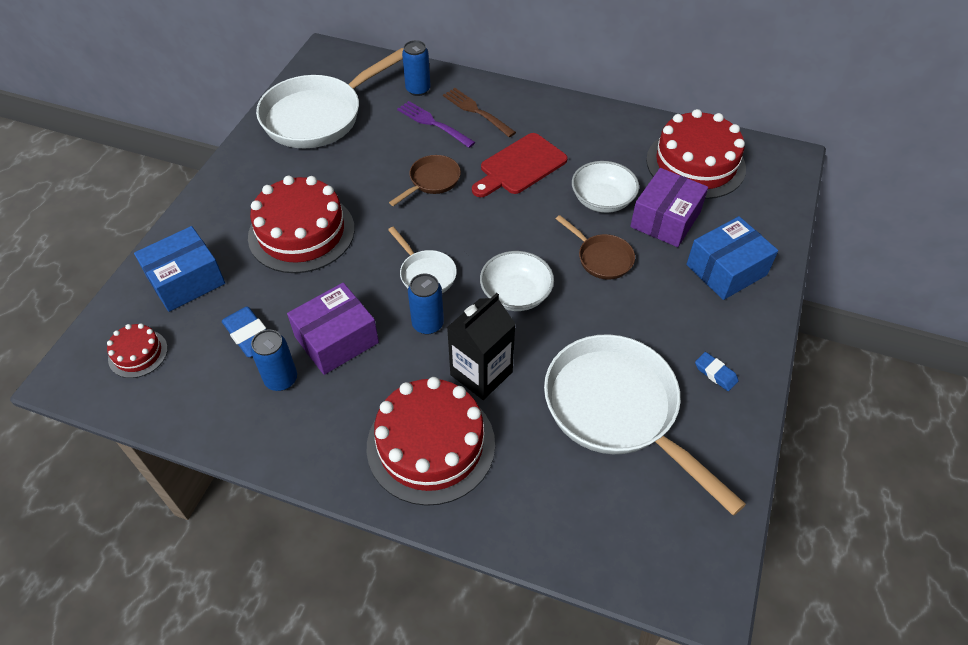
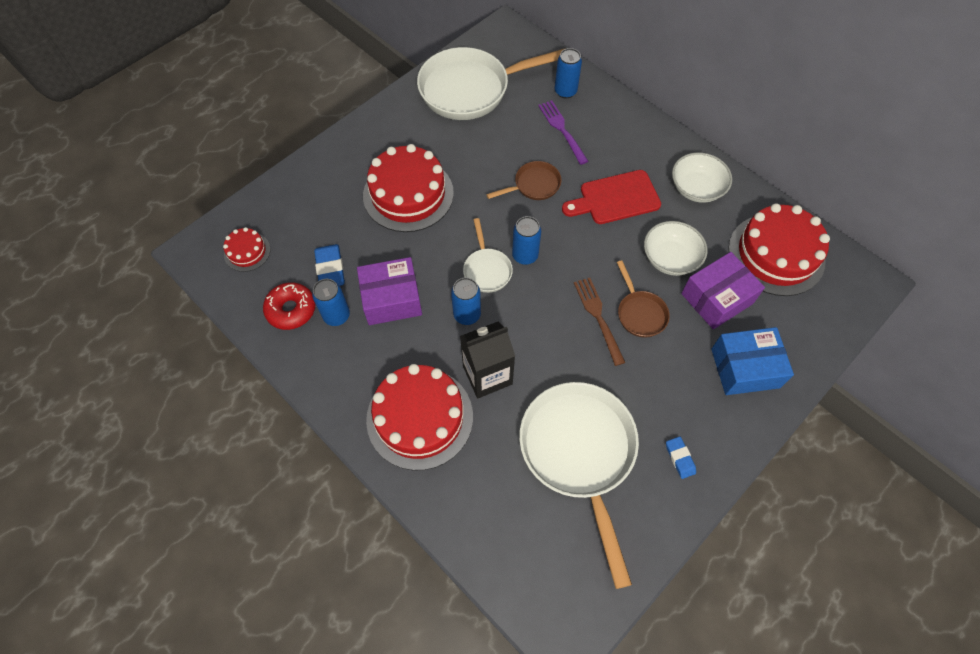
camera: 25 degrees right, 10 degrees up
(186, 280) = (305, 203): blue box -> none
(223, 393) = (291, 310): none -> red donut
(458, 247) = (525, 255): none -> blue can
(477, 111) = (605, 131): brown fork -> brown fork (598, 318)
(516, 294) = (550, 317): white bowl -> white bowl (696, 188)

